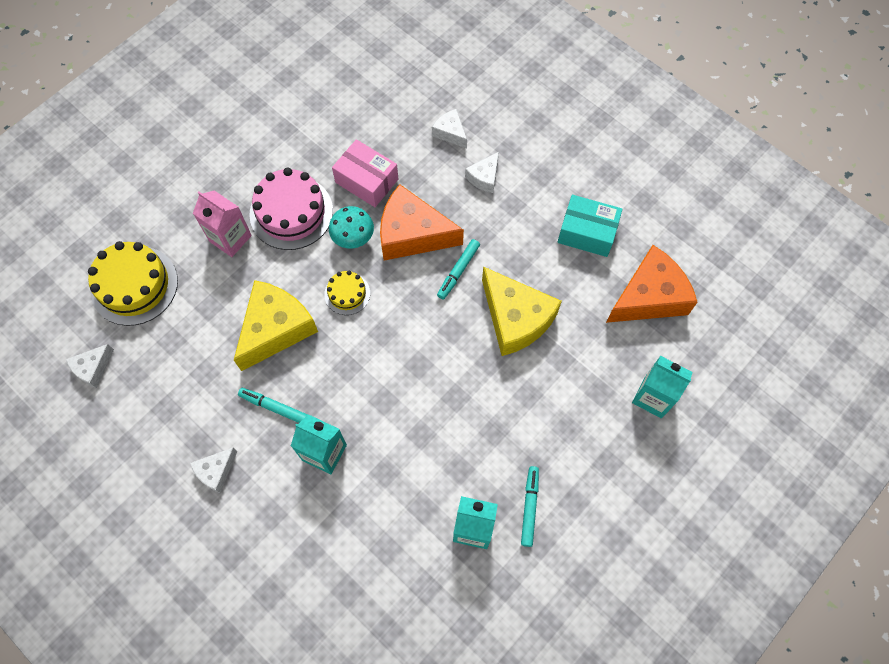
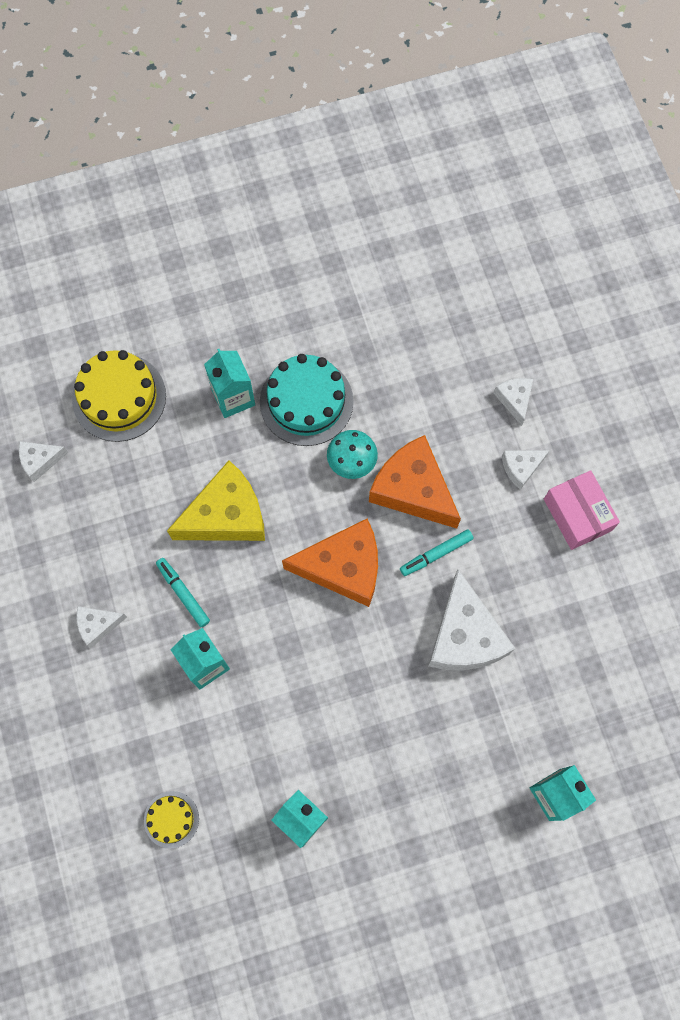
camera: 30 degrees right, 5 degrees up
(230, 238) = (233, 397): pink carton -> turquoise carton
(291, 212) = (306, 401): pink cake -> turquoise cake
(347, 294) = (314, 517): yellow cake -> yellow cake (171, 819)
(367, 181) = (399, 407): pink box -> pink box (577, 514)
(515, 319) = (464, 636): yellow cheese -> white cheese
(529, 507) = (366, 831): turquoise marker -> none
(587, 232) = (592, 585): turquoise box -> none
(649, 297) = (615, 689): orange cheese -> orange cheese (343, 567)

